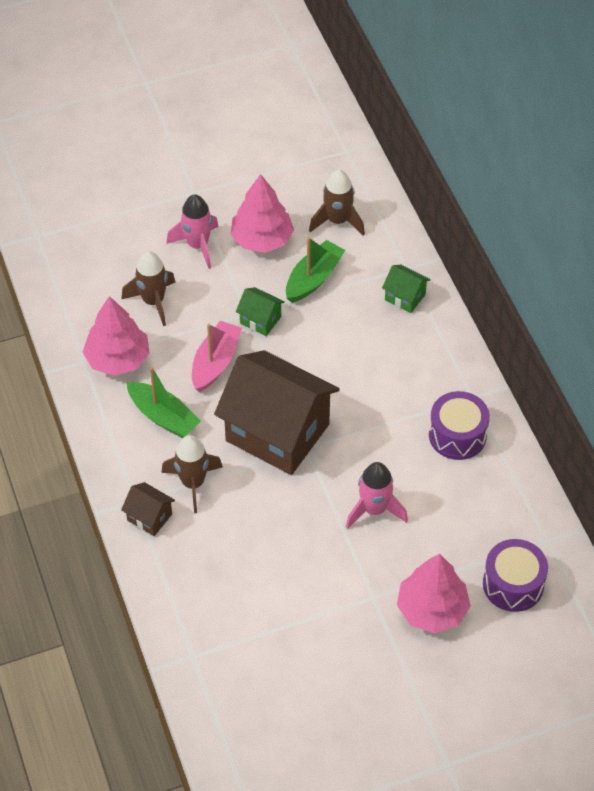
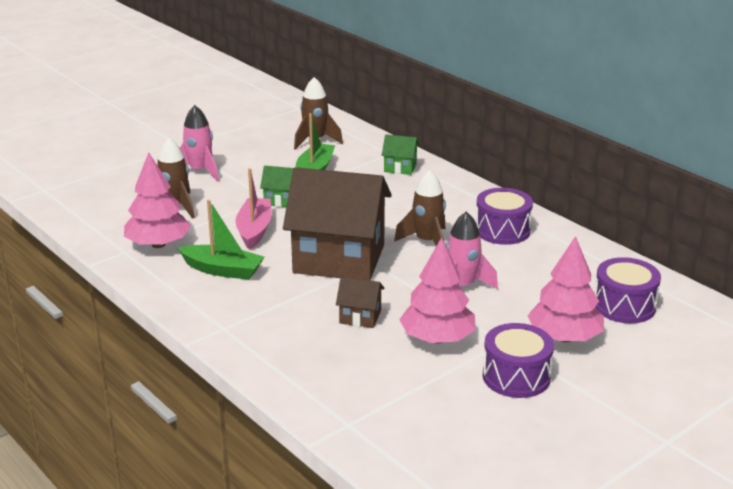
camera: 20 degrees left, 25 degrees down
(149, 517) = (245, 336): brown house -> brown house (360, 317)
(193, 483) = (276, 305): brown rocket -> brown rocket (427, 242)
(262, 239) = (255, 159): pink tree -> pink tree (437, 339)
(361, 646) = (516, 377): none -> purple drum

